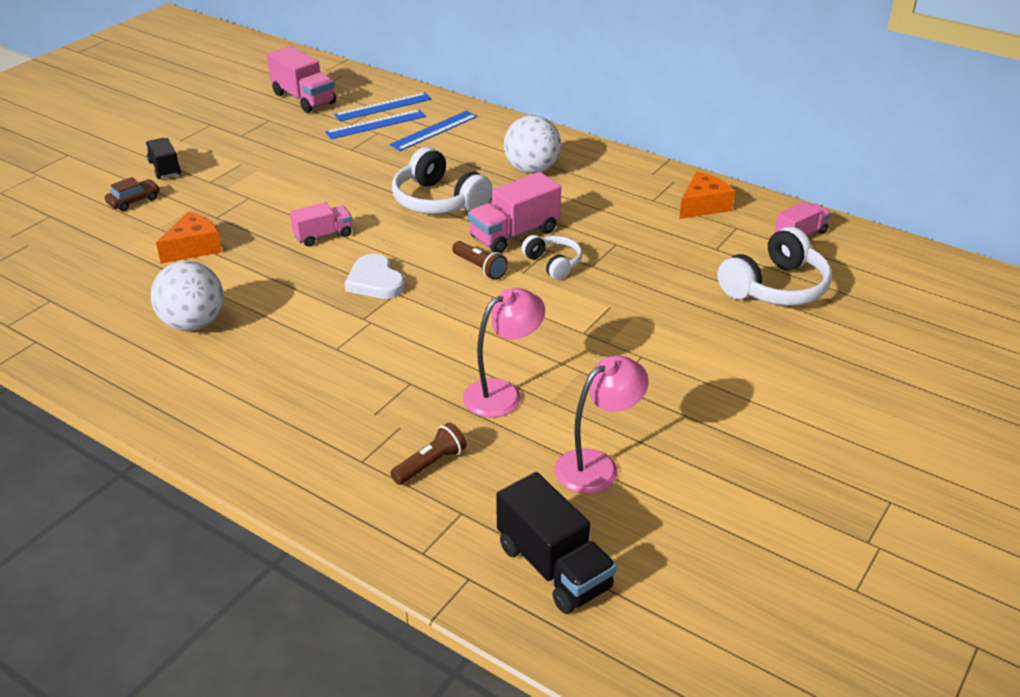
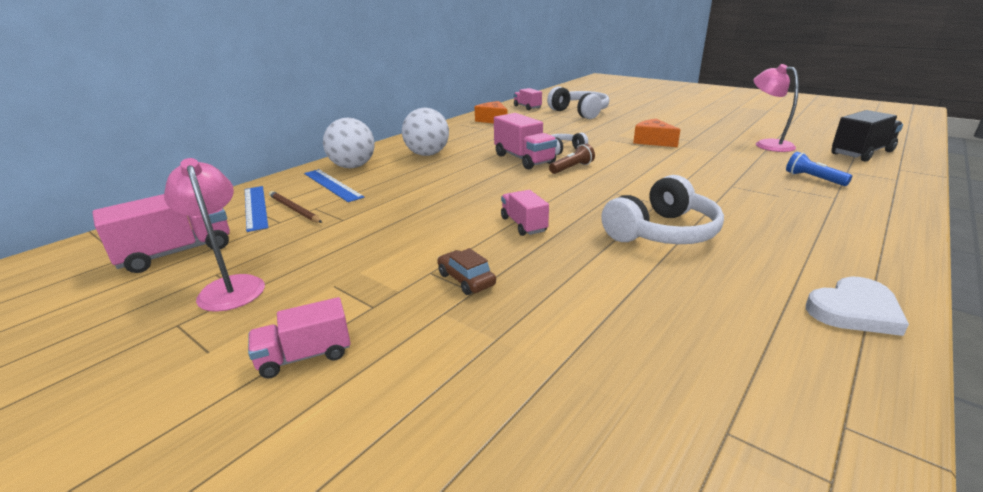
camera: 85 degrees left, 10 degrees down
(134, 201) = (405, 377): brown car -> brown car (466, 280)
(165, 168) = (305, 356): black truck -> pink truck
(193, 323) = (712, 284): white ball -> white ball (352, 166)
(194, 248) = (550, 301): orange cheese -> orange cheese (653, 141)
(375, 281) = (600, 200): white heart -> white heart (854, 310)
(376, 124) = (294, 209): blue ruler -> brown pencil
(430, 464) = (813, 179): brown flashlight -> blue flashlight
(438, 201) = (467, 181): white headphones -> white headphones (662, 232)
(502, 393) = (720, 162): pink lamp -> pink lamp (230, 286)

